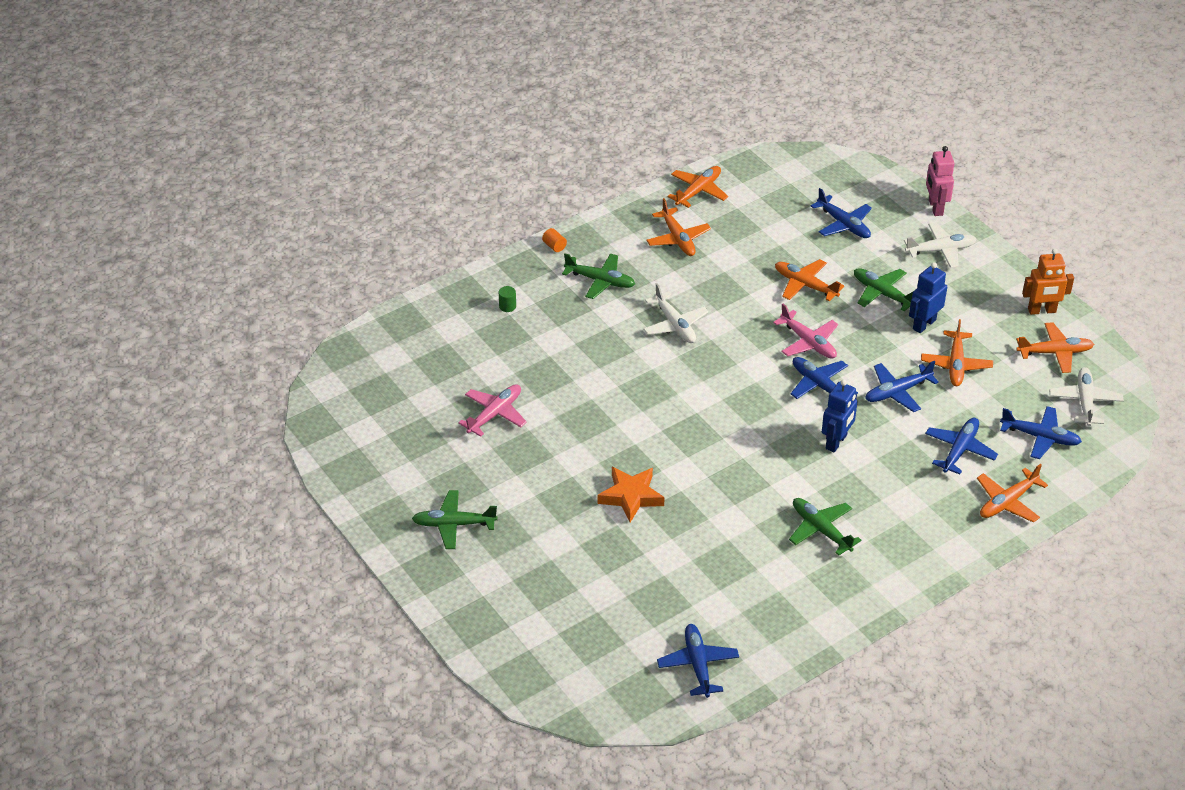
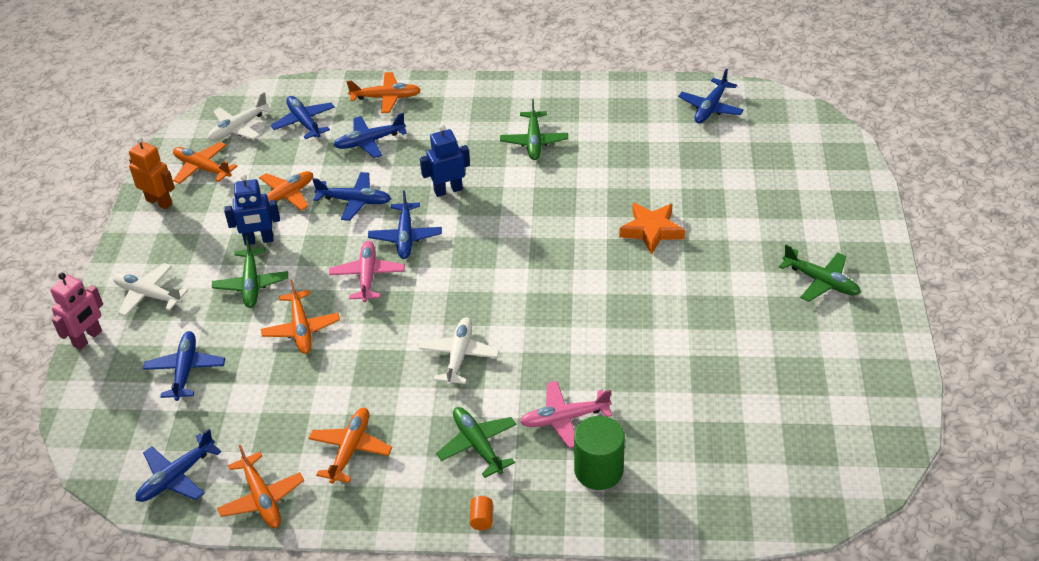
camera: 140 degrees left, 0 degrees up
(494, 414) = (708, 359): pink plane -> pink plane (564, 418)
(507, 306) = (598, 470): green cylinder -> green cylinder, size x2.27
(698, 191) = (262, 498): orange plane -> orange plane turned 105 degrees counterclockwise
(763, 175) = (177, 477): none -> blue plane

